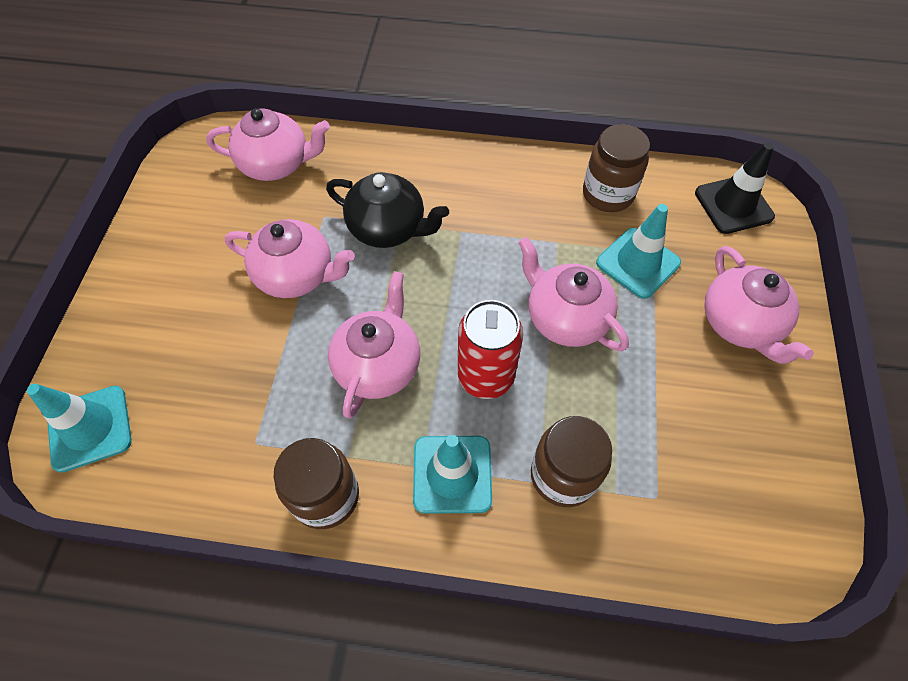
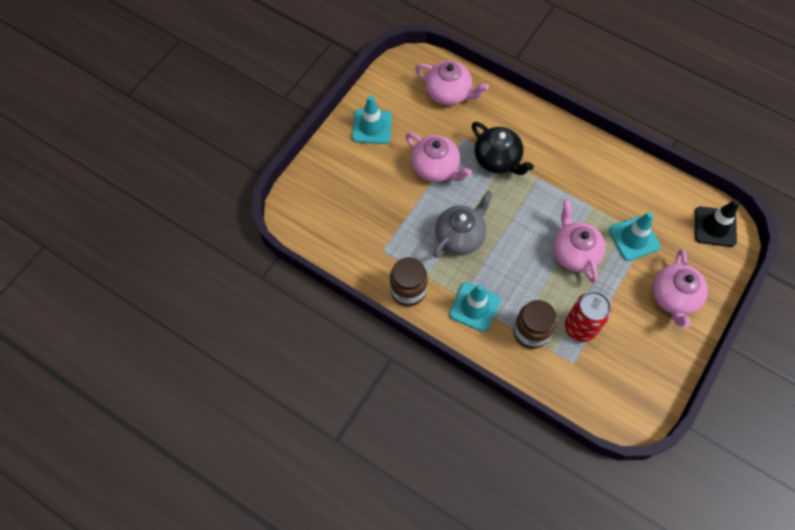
camera: 25 degrees right, 5 degrees up
(90, 428) = (305, 209): turquoise traffic cone -> turquoise traffic cone (372, 127)
(378, 365) = (460, 236): pink teapot -> grey teapot
(485, 376) = (514, 266): red can -> red can (580, 327)
(607, 194) = (639, 189): brown jar -> none

